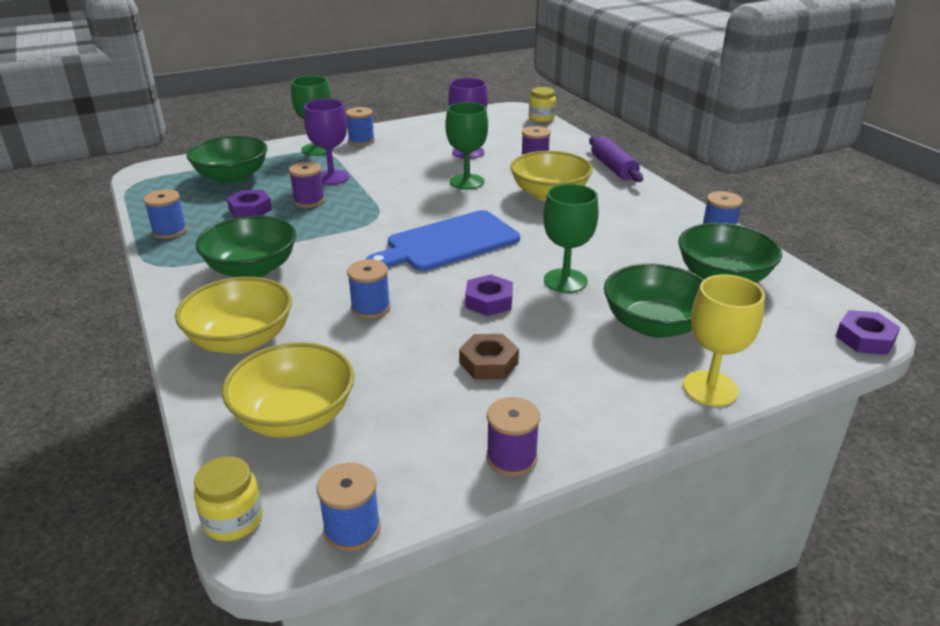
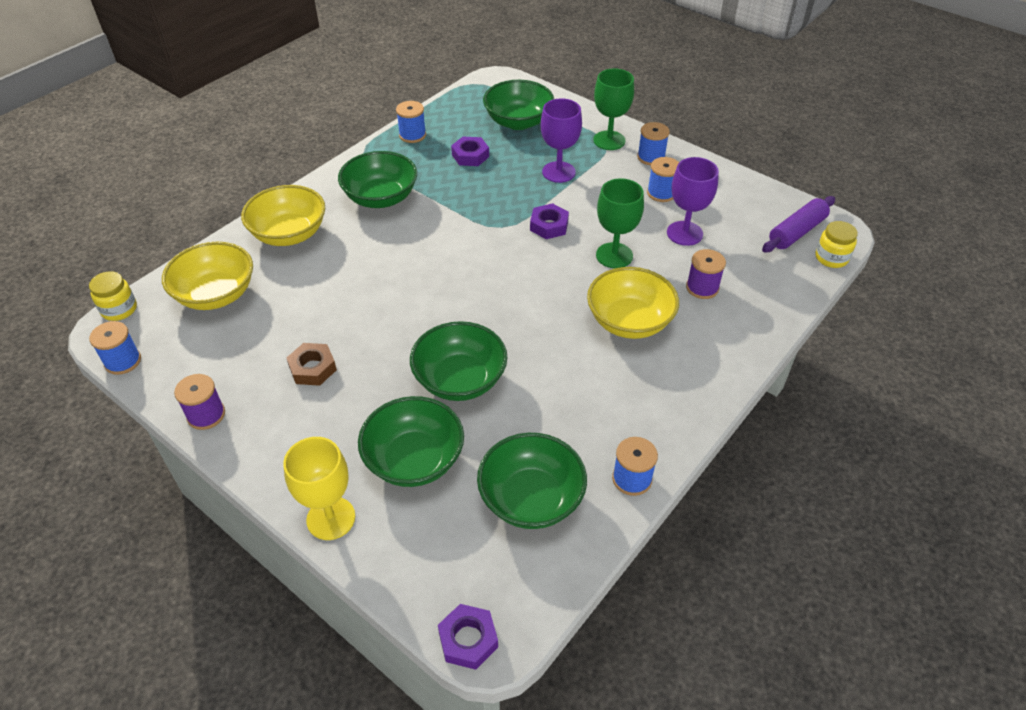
camera: 65 degrees right, 15 degrees up
(309, 201) = (506, 178): purple spool -> none
(370, 307) = (358, 278): blue spool -> blue spool (661, 193)
(448, 243) = (484, 284): blue cutting board -> none
(489, 301) = (401, 341): purple nut -> purple nut (549, 225)
(565, 281) = (460, 380): green goblet -> green bowl
(613, 168) = (738, 354): purple rolling pin -> purple rolling pin (796, 232)

